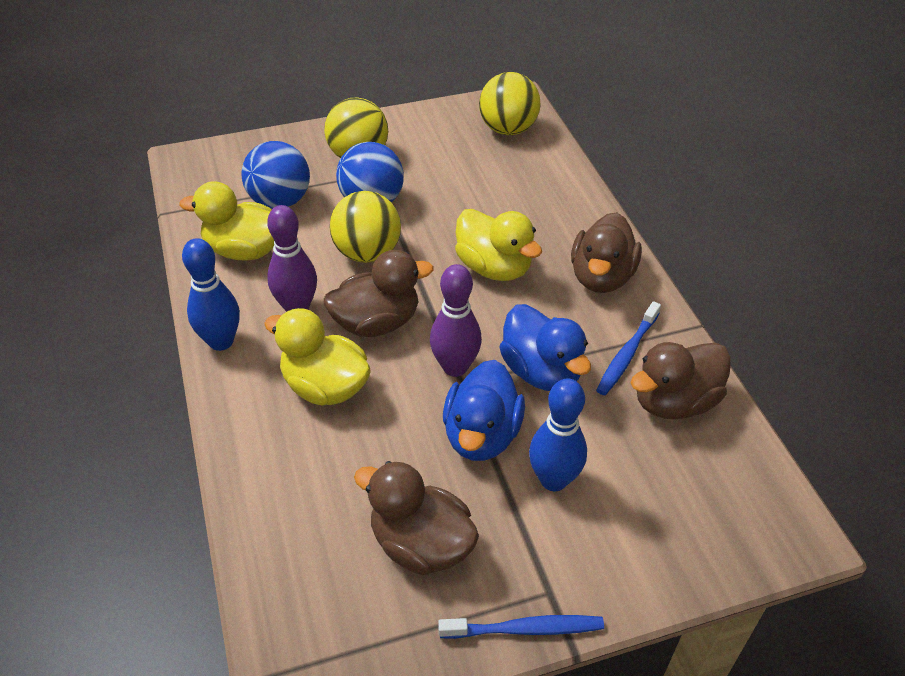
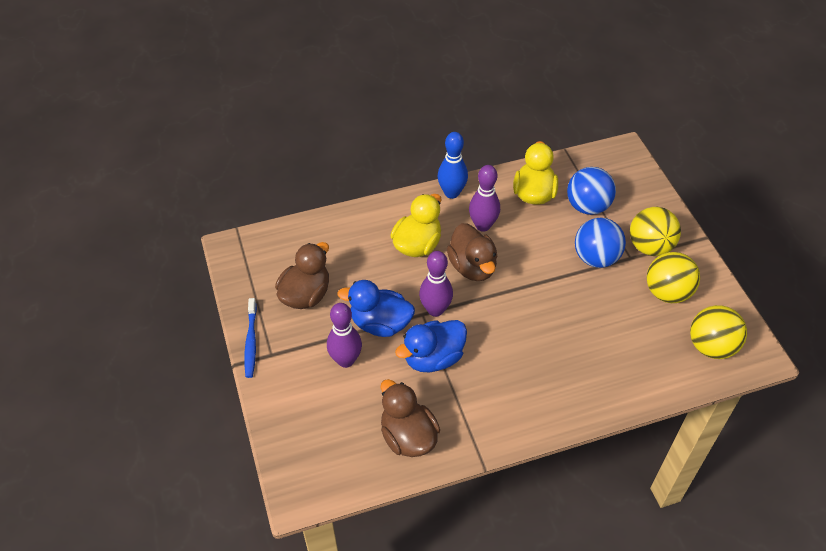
camera: 90 degrees right, 5 degrees up
(367, 253) = (539, 258): yellow ball -> yellow ball (667, 292)
(494, 267) = (533, 333): yellow duck -> none
(553, 480) = (346, 360): blue bowling pin -> purple bowling pin
(601, 277) = (530, 402): brown duck -> none
(627, 354) = (451, 412): blue toothbrush -> none

